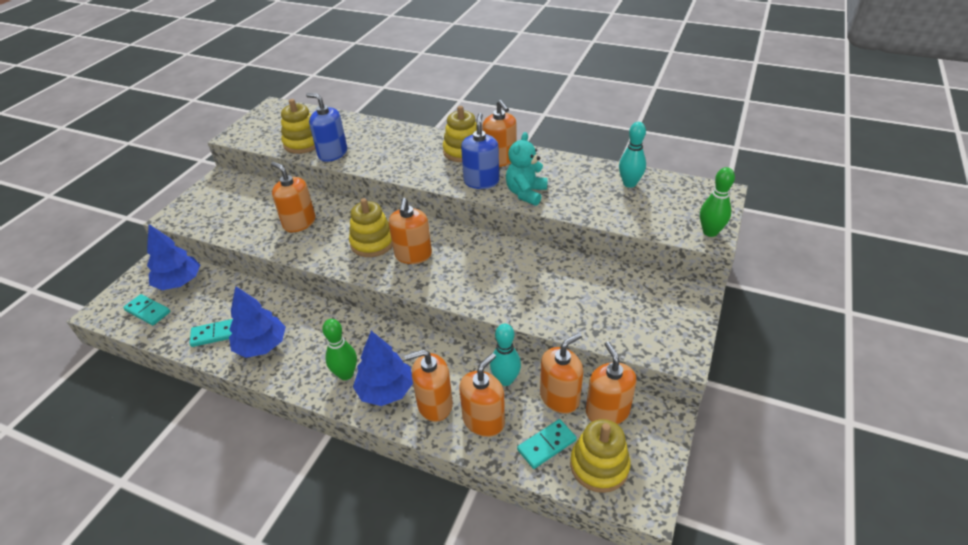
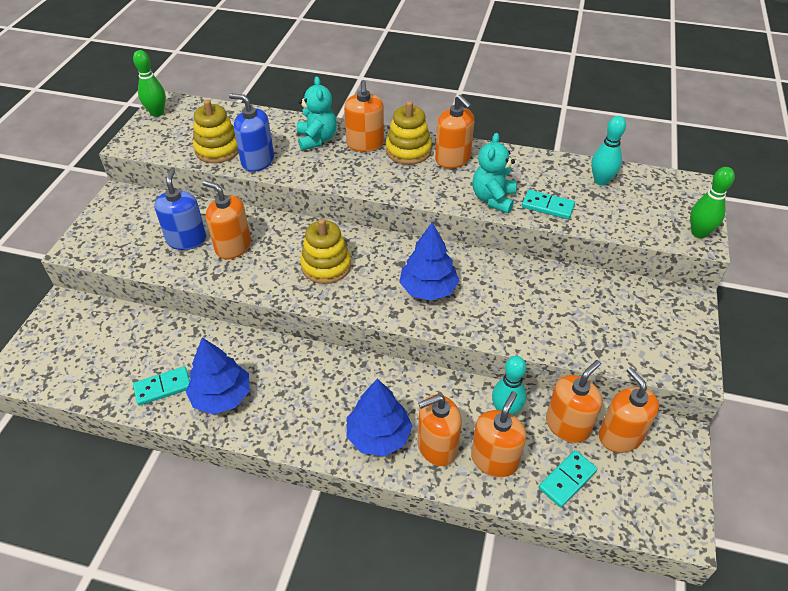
camera: 10 degrees left, 5 degrees up
(147, 311) = (71, 366): turquoise domino -> turquoise domino (547, 206)
(179, 282) = (99, 327): blue tree -> blue tree (428, 289)
(346, 374) = (329, 421): green bowling pin -> green bowling pin (157, 113)
(388, 139) = (317, 139): none -> turquoise teddy bear
(413, 255) = (377, 277): orange soap dispenser -> orange soap dispenser (365, 144)
(481, 181) = (439, 187): blue soap dispenser -> blue soap dispenser (186, 240)
(599, 466) = (626, 496): yellow stacking toy -> none

